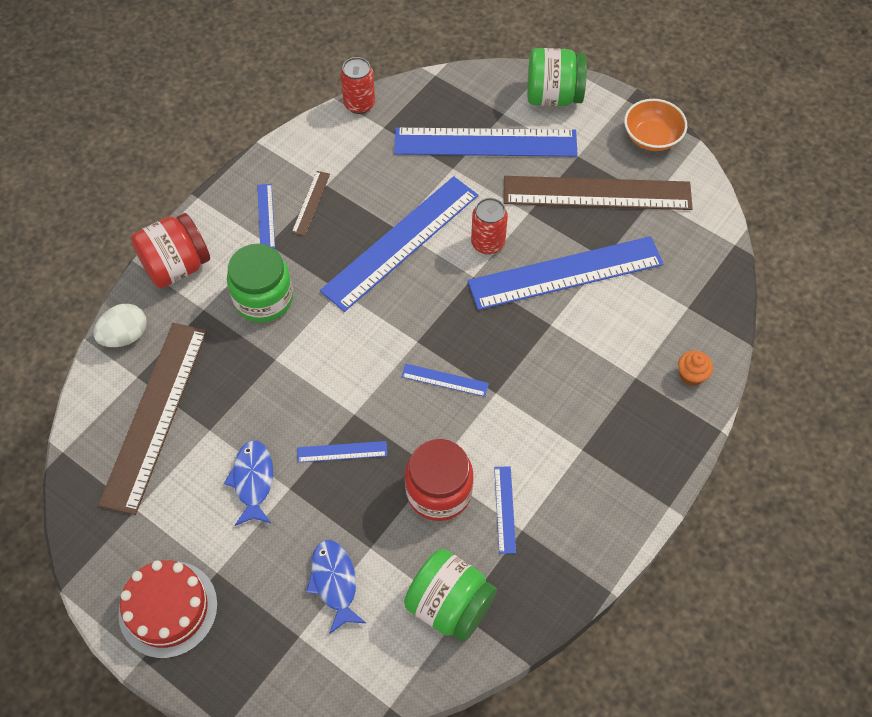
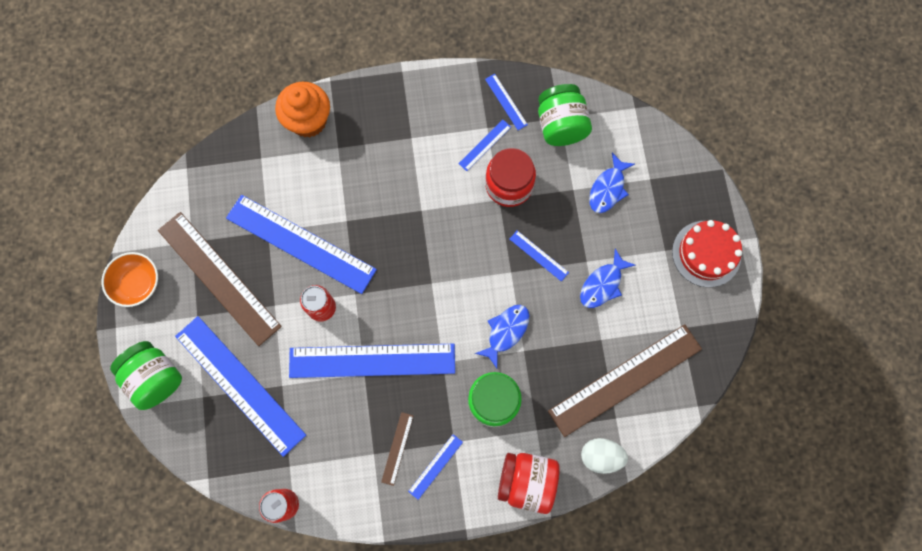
camera: 135 degrees left, 15 degrees up
(307, 360) = (506, 331): none -> blue fish
(311, 203) = (397, 448): brown ruler -> brown ruler turned 45 degrees counterclockwise
(445, 380) = (441, 244): blue ruler -> blue ruler (506, 102)
(691, 375) = (308, 121): orange cupcake -> orange cupcake, size x2.05

